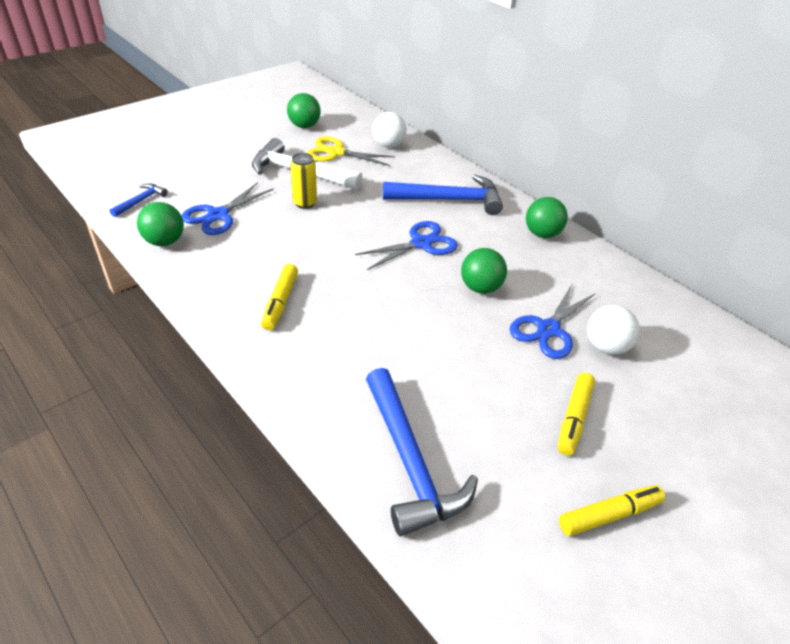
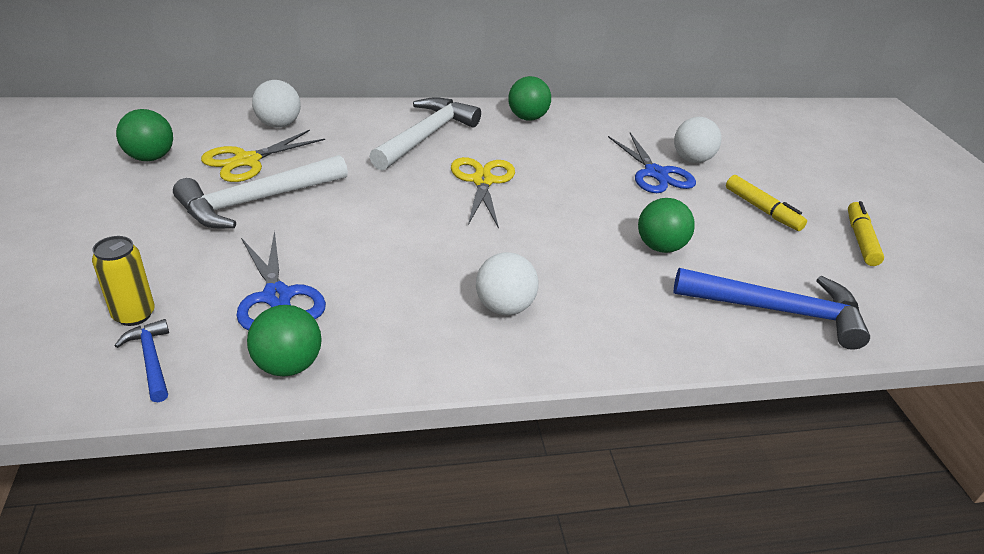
camera: 60 degrees left, 5 degrees down
(280, 302) = (504, 307): yellow marker -> white ball
(305, 203) = (329, 221): yellow can -> yellow can (134, 315)
(421, 243) = (482, 181): blue scissors -> yellow scissors
(449, 200) = (426, 136): blue hammer -> white hammer
(480, 288) = (577, 180): green ball -> green ball (659, 247)

